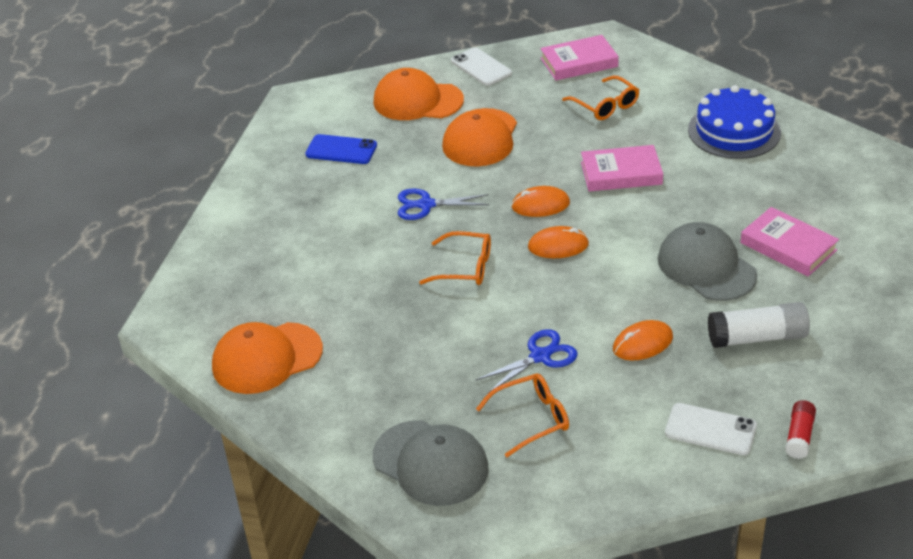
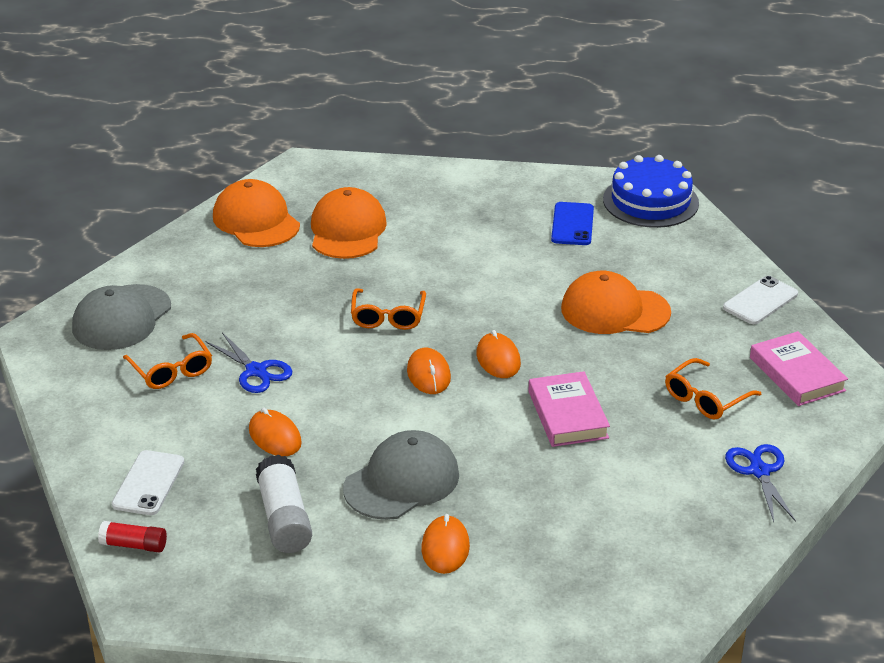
camera: 80 degrees right, 5 degrees down
(417, 101) = (676, 263): orange cap -> orange cap (347, 230)
(426, 205) = (487, 284): blue scissors -> blue scissors (759, 471)
(734, 131) = (677, 506): blue cake -> blue cake (650, 201)
(788, 246) = (445, 547): pink book -> orange mouse

